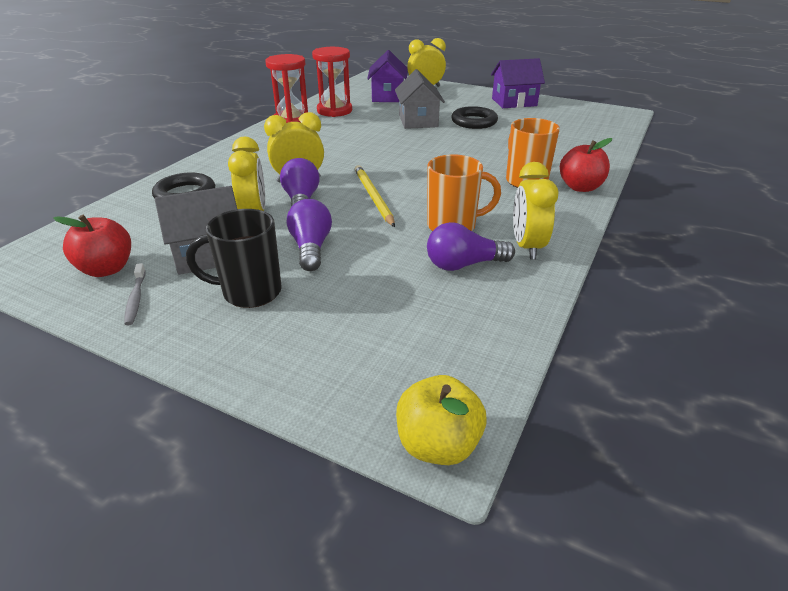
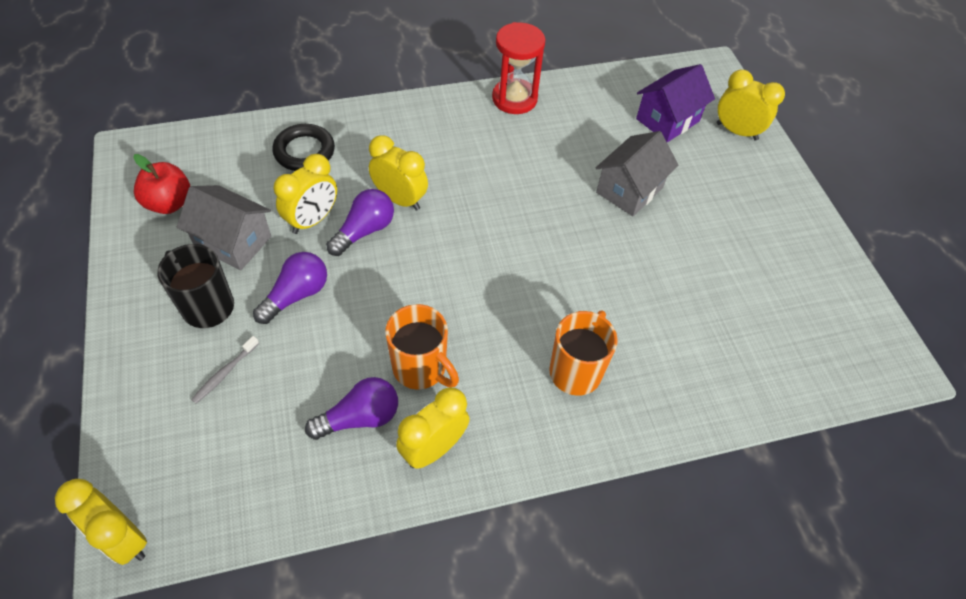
camera: 45 degrees right, 20 degrees up
(136, 299) = (150, 250): grey toothbrush -> grey toothbrush (225, 373)
(334, 111) = (576, 109): red hourglass -> none
(373, 197) = (419, 274): yellow pencil -> none
(438, 445) = (123, 538): yellow apple -> yellow clock
(464, 265) = (360, 418): purple light bulb -> purple light bulb turned 120 degrees clockwise
(474, 122) = (684, 237): black ring -> none
(514, 102) = (794, 237): purple house -> none
(580, 187) = (610, 428): red apple -> none

